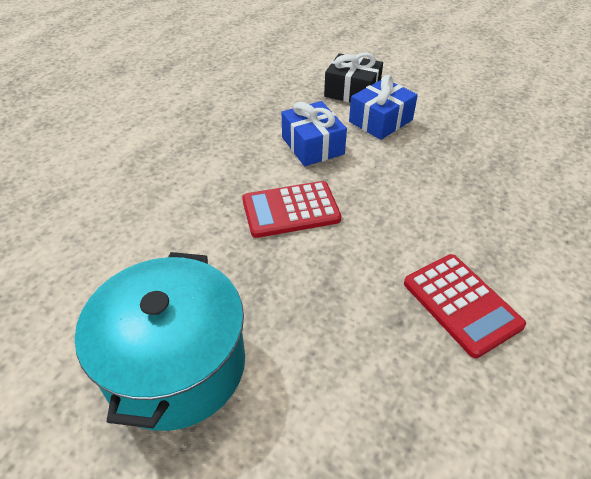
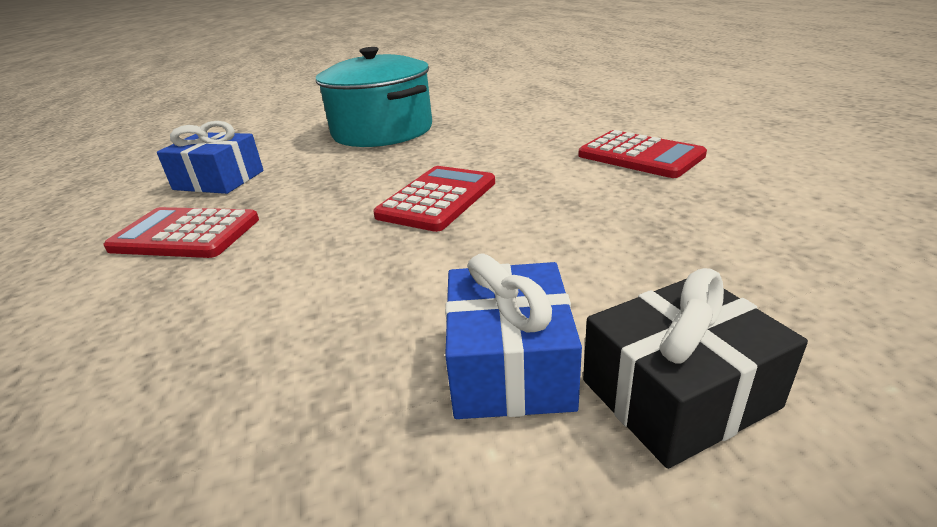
camera: 135 degrees right, 15 degrees down
(150, 156) = (640, 156): none -> red calculator
(312, 145) = (531, 254): blue gift -> blue gift (219, 180)

